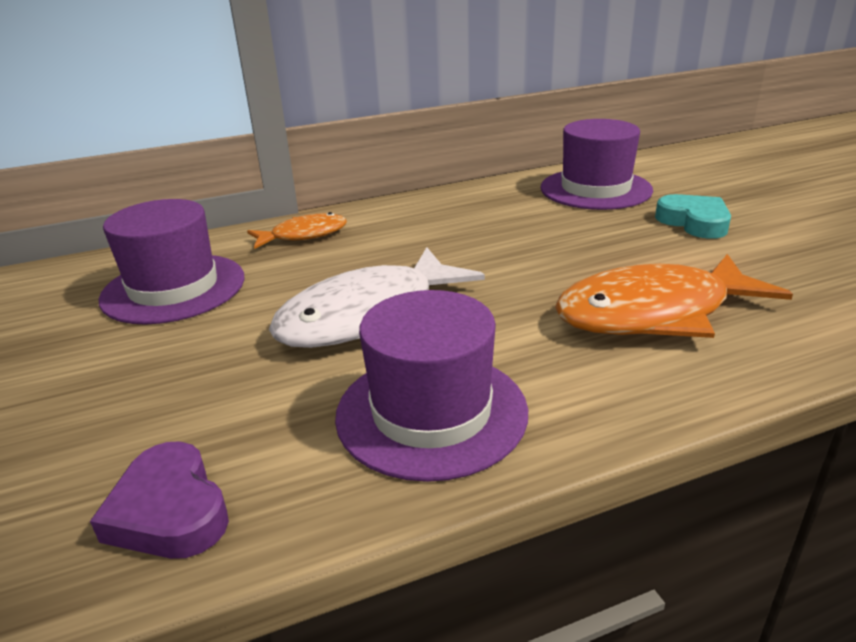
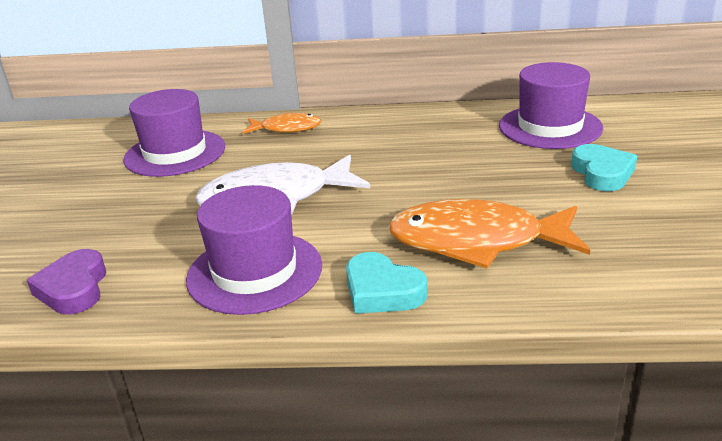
camera: 25 degrees right, 0 degrees up
(615, 394) = (382, 291): none -> turquoise heart

